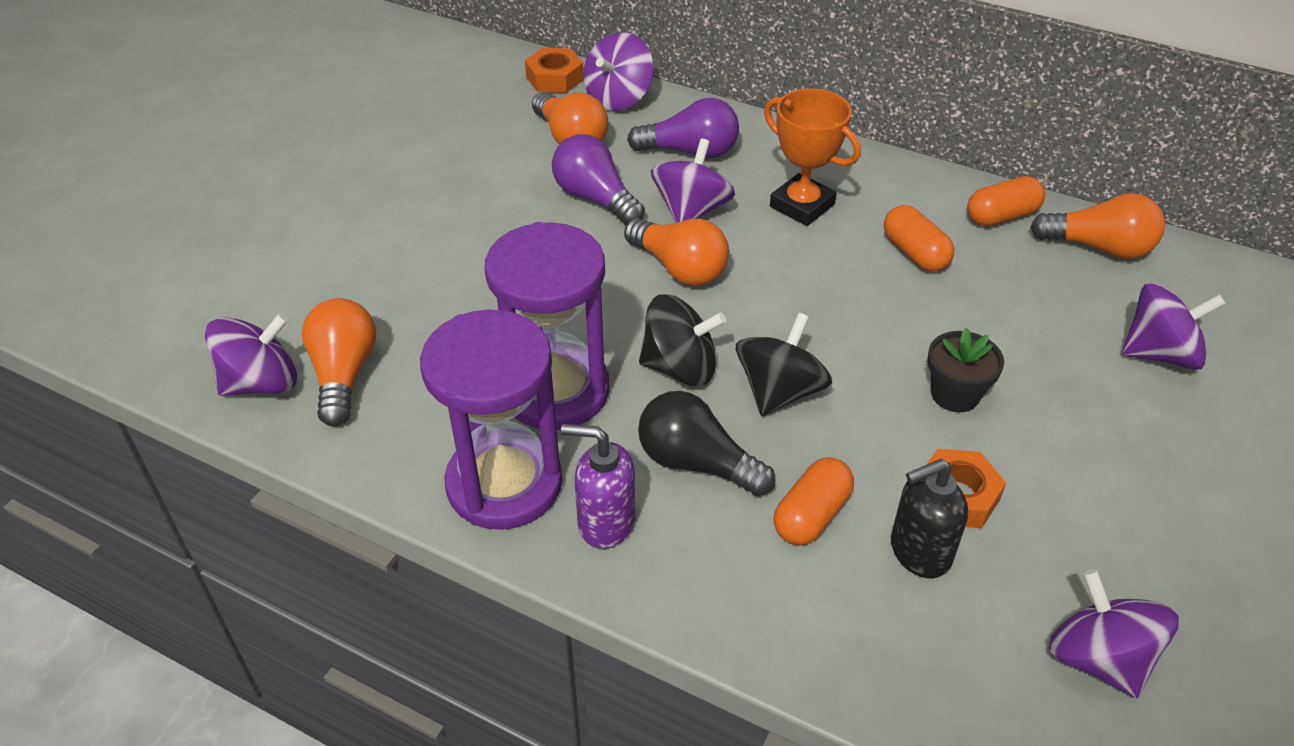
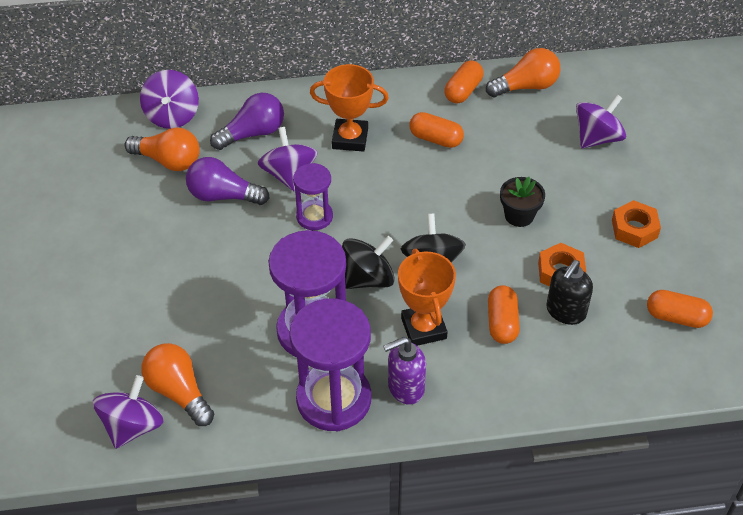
camera: 35 degrees left, 5 degrees up
(555, 78) = (115, 120): orange nut -> orange nut (634, 229)
(679, 268) = (314, 216): orange light bulb -> purple hourglass
(697, 463) = (423, 328): black light bulb -> orange trophy
(1098, 658) = (676, 317): purple spinning top -> orange capsule

